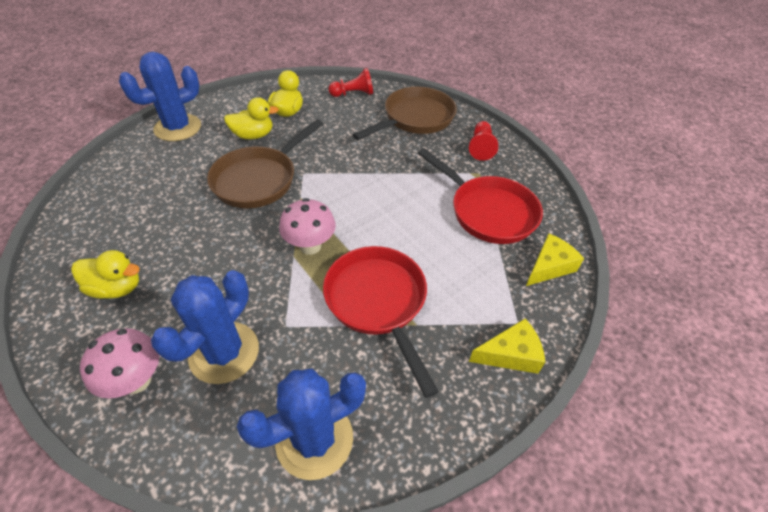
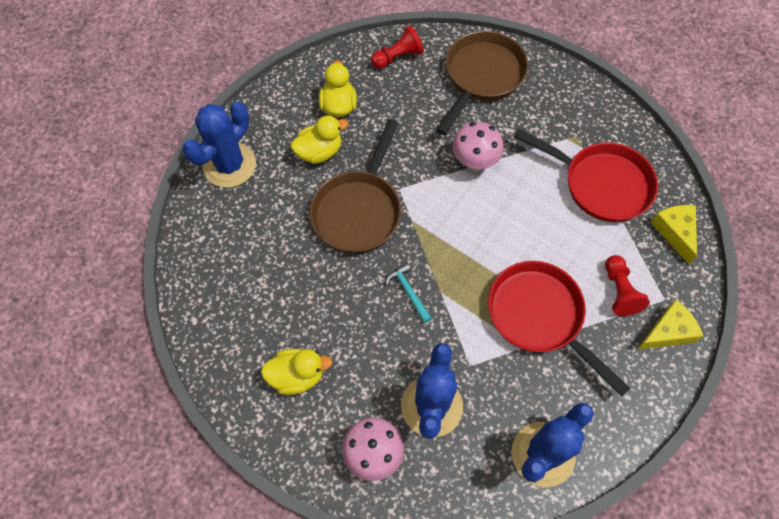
camera: 15 degrees left, 15 degrees up
(263, 248) = (408, 292): none -> turquoise hammer
(310, 246) = (451, 276): pink mushroom -> pink mushroom (474, 162)
(481, 147) = (565, 100): red pawn -> red pawn (619, 291)
(549, 266) = (675, 232): yellow cheese -> yellow cheese turned 45 degrees counterclockwise

